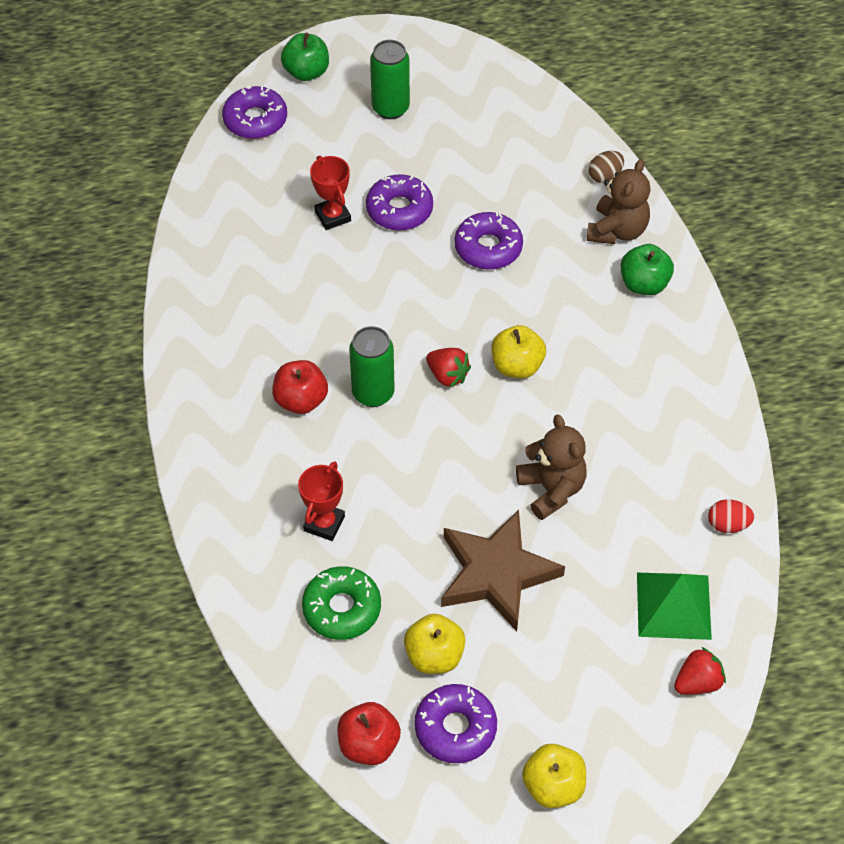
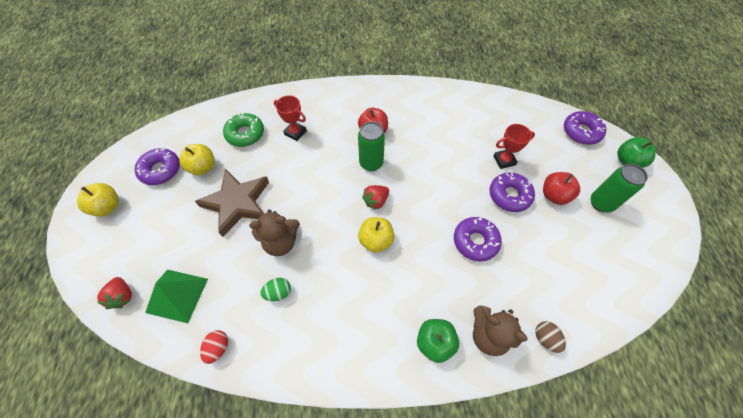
camera: 100 degrees right, 5 degrees up
(369, 744) = (171, 135): red apple -> red apple (554, 195)
(631, 472) = (278, 292): none -> green egg

